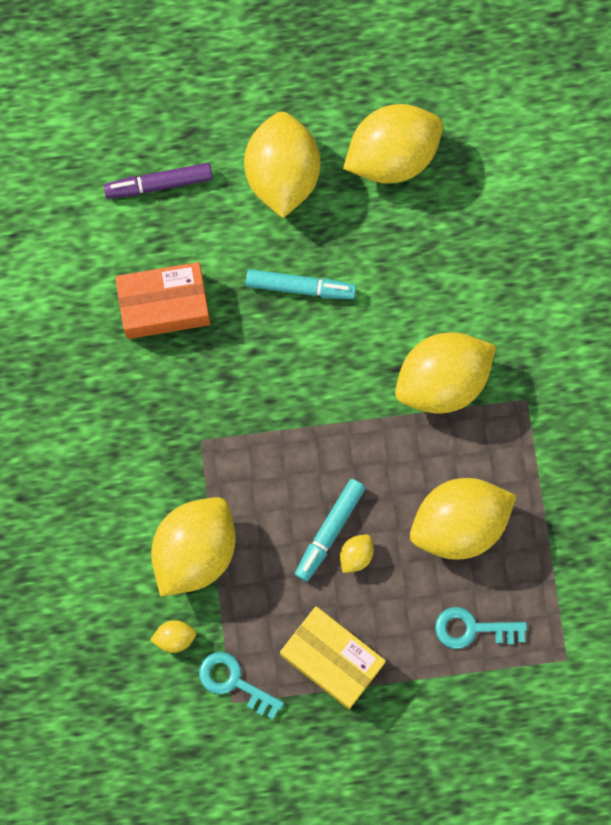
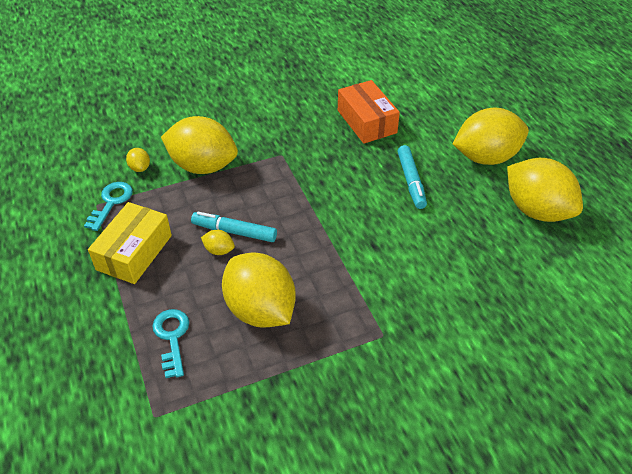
camera: 75 degrees right, 30 degrees down
(159, 184) = (445, 105): purple marker -> none
(442, 381) = (376, 275): yellow lemon -> none

